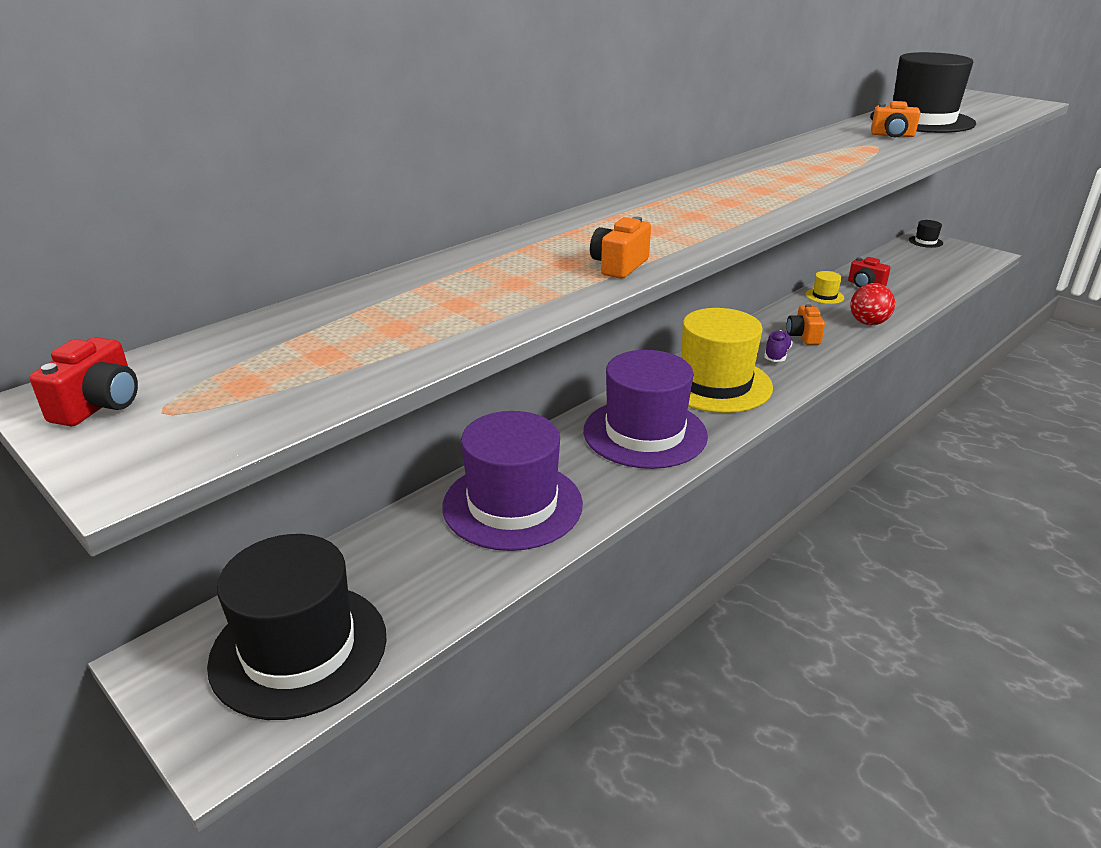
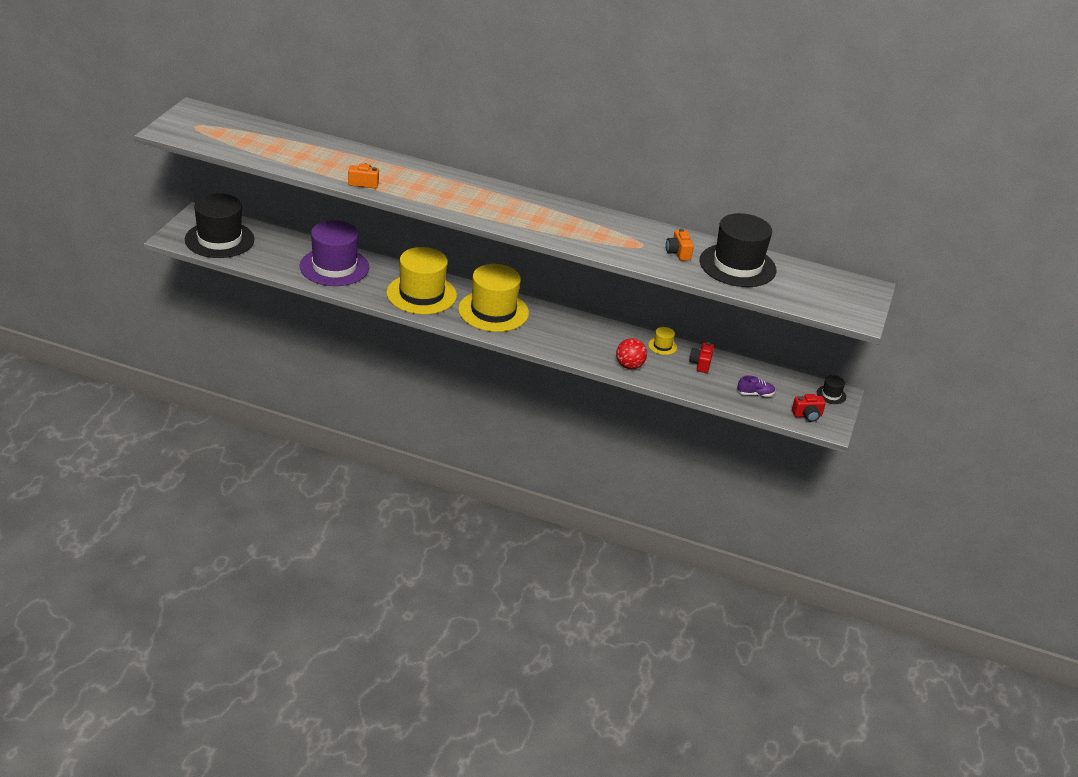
camera: 60 degrees right, 5 degrees up
(99, 405) = (192, 115): red camera -> red camera (807, 415)
(645, 433) = (421, 294): purple hat -> yellow hat
(776, 355) = (549, 331): purple shoe -> purple shoe (755, 394)
(803, 336) = (585, 340): orange camera -> none

